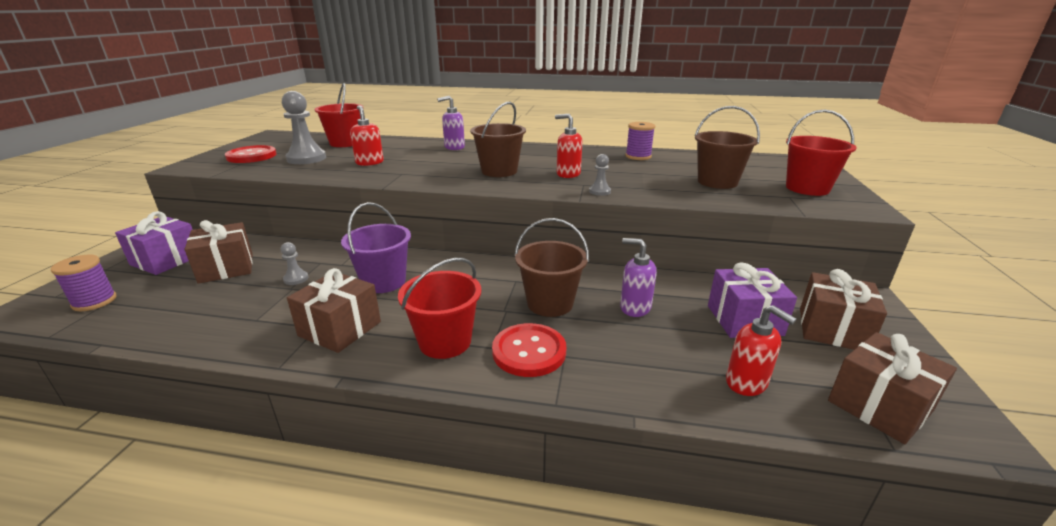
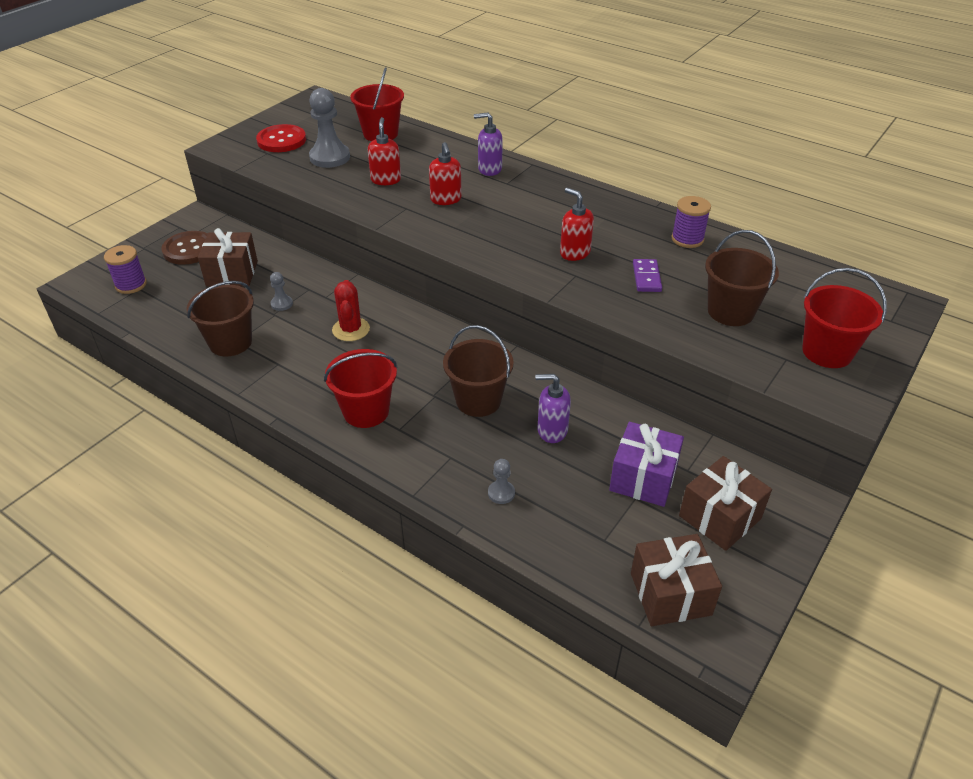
camera: 25 degrees right, 15 degrees up
(166, 260) = (189, 249): purple gift -> brown button
(340, 329) = (294, 371): brown gift -> none
(383, 282) = (351, 329): purple bucket -> red cactus
(499, 171) = (505, 229): brown bucket -> brown bucket (230, 342)
(529, 351) = (425, 443): red button -> none
(599, 191) = (582, 292): grey pawn -> grey pawn (501, 493)
(635, 307) = (552, 430): purple soap dispenser -> purple soap dispenser turned 45 degrees counterclockwise
(636, 177) = (646, 277): none -> purple domino
(746, 383) = (579, 534): red soap dispenser -> red soap dispenser (446, 199)

